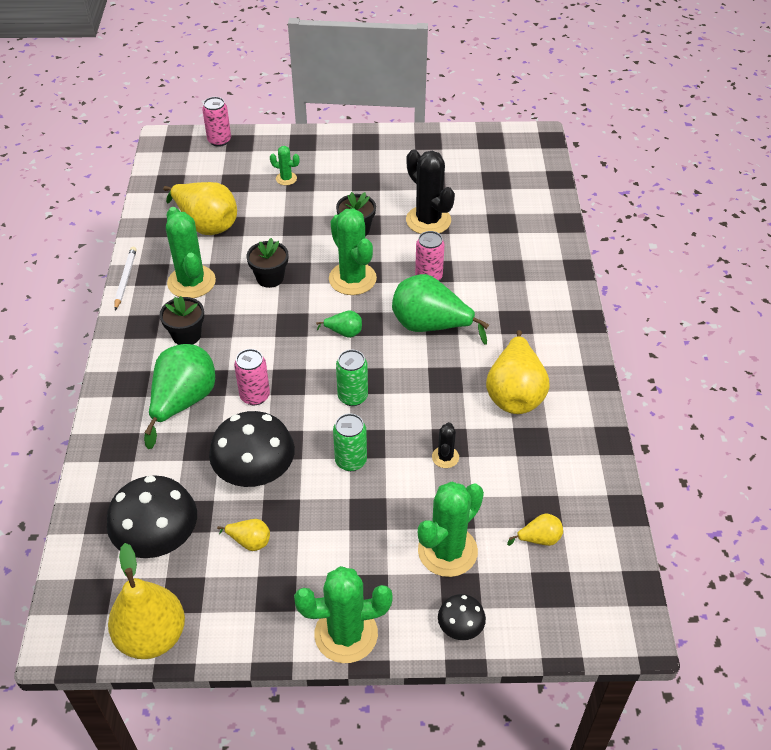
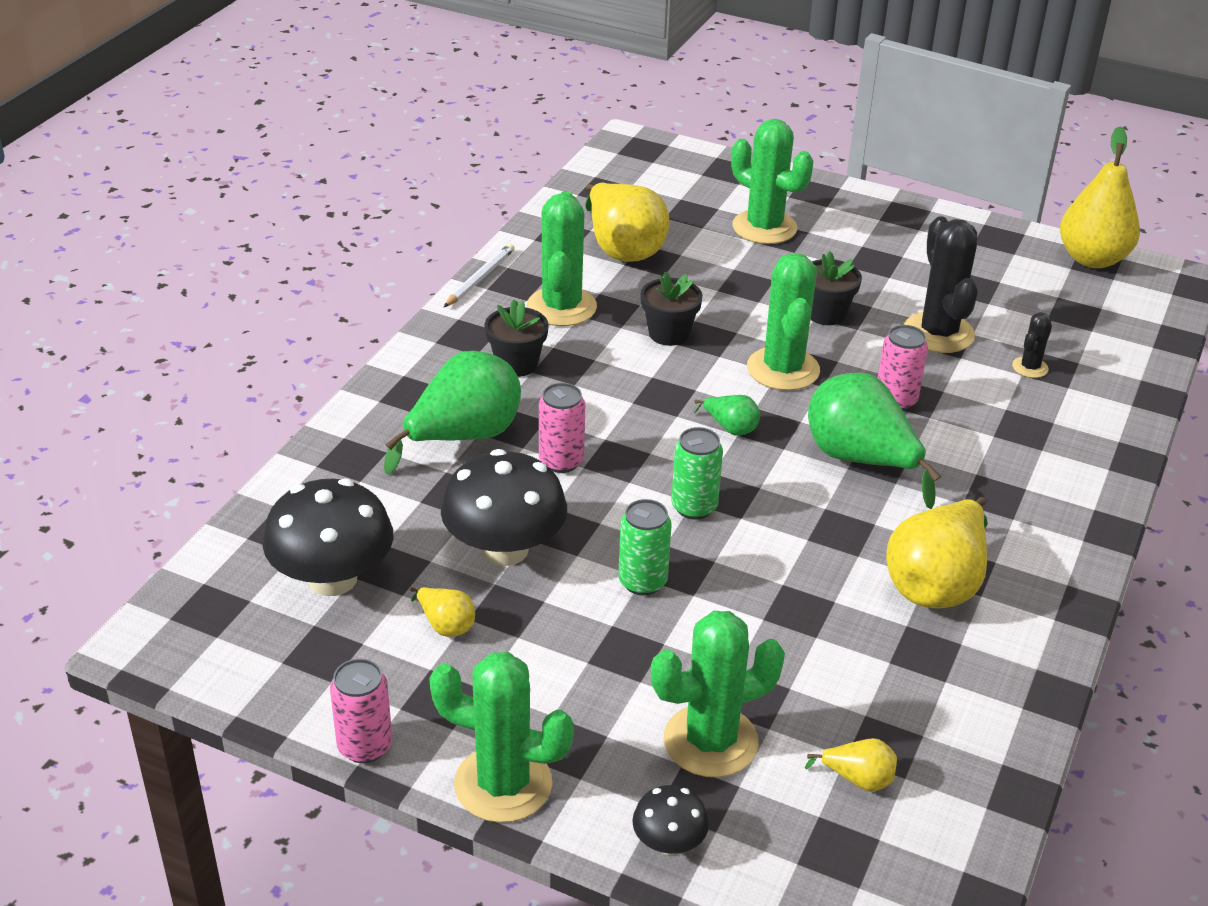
camera: 25 degrees right, 10 degrees down
(152, 636) = (254, 684): yellow pear -> yellow pear (1092, 259)
(219, 140) = (701, 160): pink can -> pink can (365, 746)
(286, 178) = (764, 227): green cactus -> green cactus, size x2.03
(445, 457) = (781, 625): black cactus -> black cactus (1030, 367)

